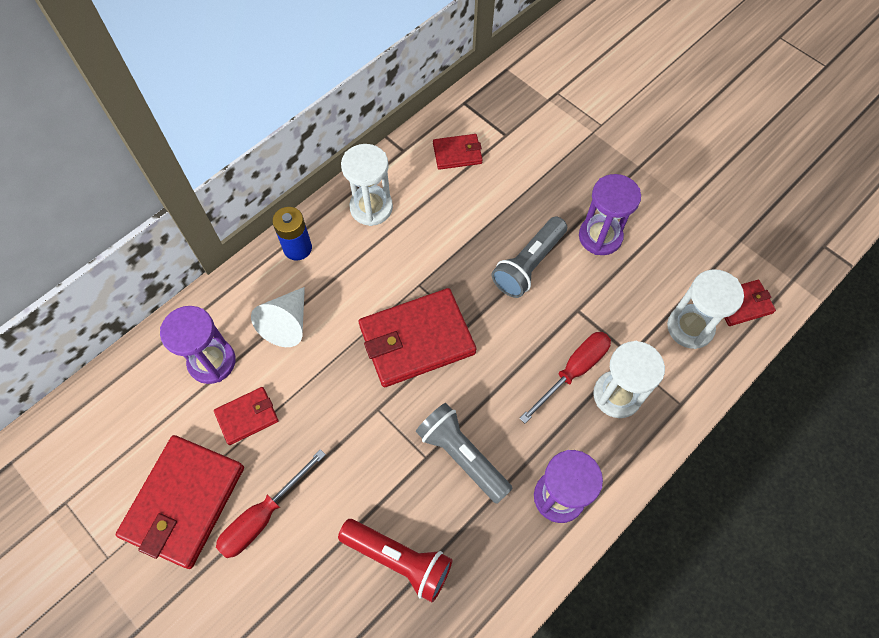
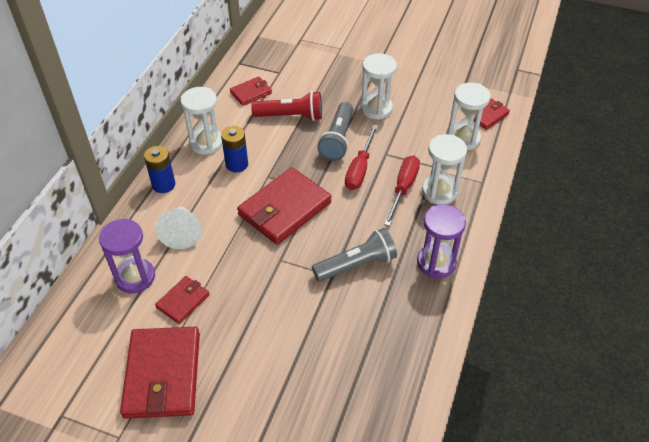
camera: 25 degrees left, 15 degrees down
(263, 516) = (231, 358): red screwdriver -> red screwdriver (360, 169)
(392, 253) = (237, 164): none -> blue battery
(399, 559) = (348, 343): red flashlight -> red flashlight (291, 116)
(462, 456) = (356, 265): grey flashlight -> grey flashlight turned 135 degrees clockwise
(600, 237) = (376, 109): purple hourglass -> white hourglass

